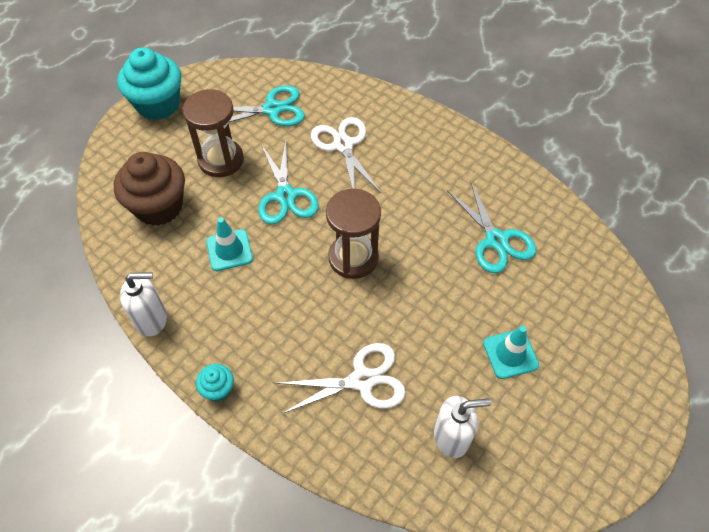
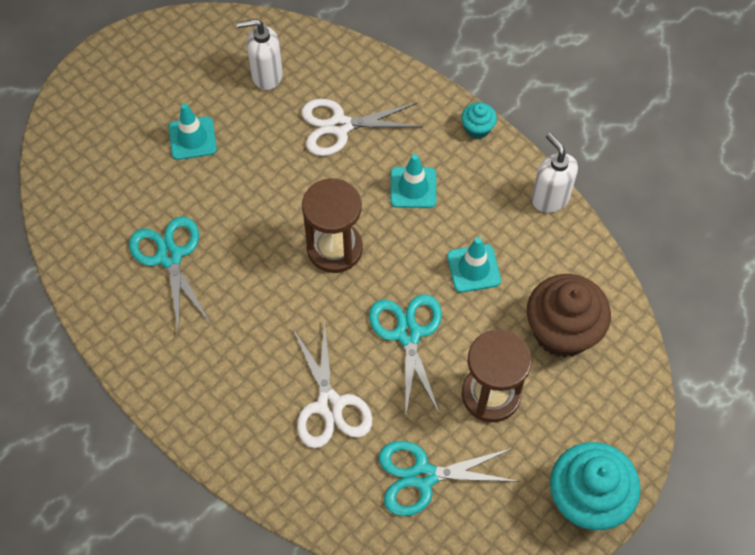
camera: 175 degrees left, 5 degrees up
(152, 319) = (550, 198): white soap dispenser -> white soap dispenser turned 60 degrees clockwise
(284, 319) = (413, 187): none -> turquoise traffic cone

